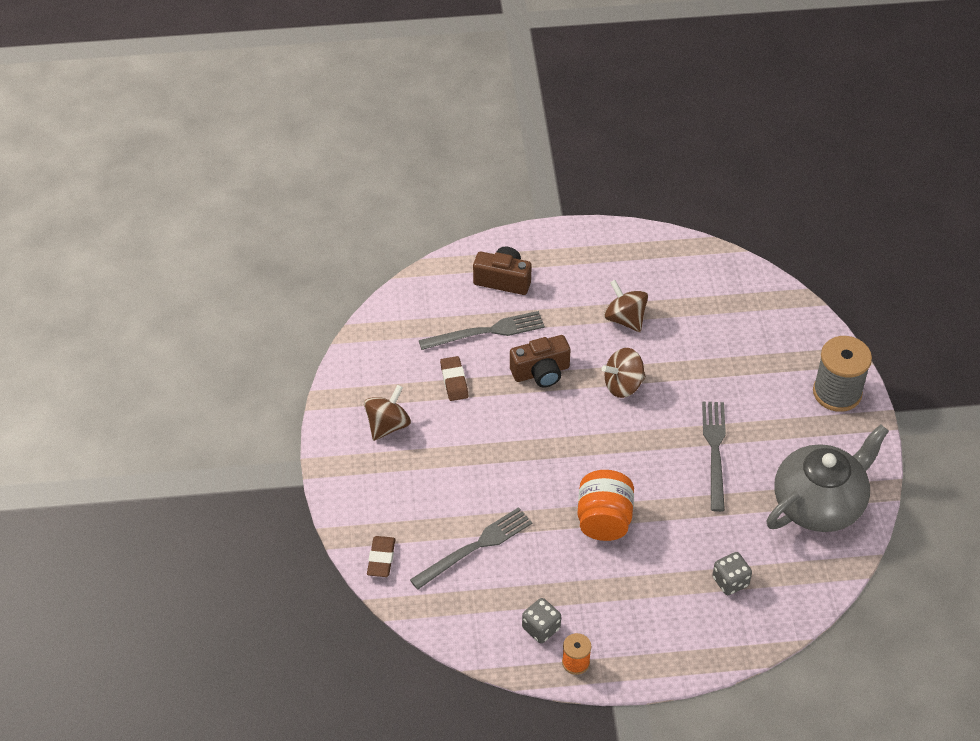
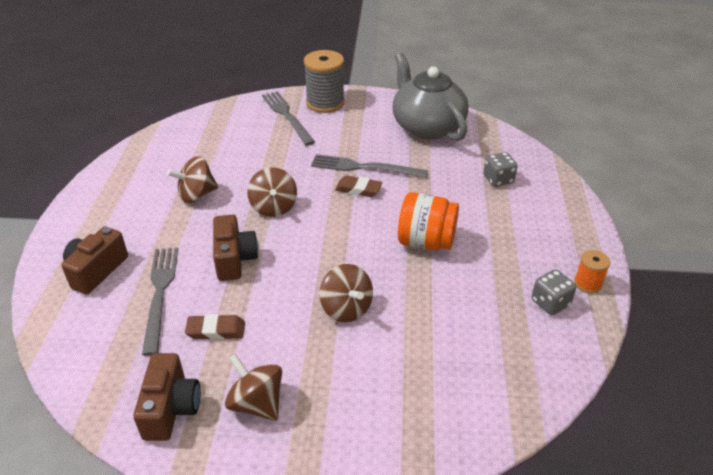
camera: 80 degrees left, 10 degrees down
(374, 374) = (171, 408): none -> brown camera
(381, 559) = (456, 434): brown eraser -> brown eraser (358, 189)
(475, 547) = (447, 341): grey fork -> grey fork (287, 116)
(498, 467) = (346, 308): none -> brown spinning top

